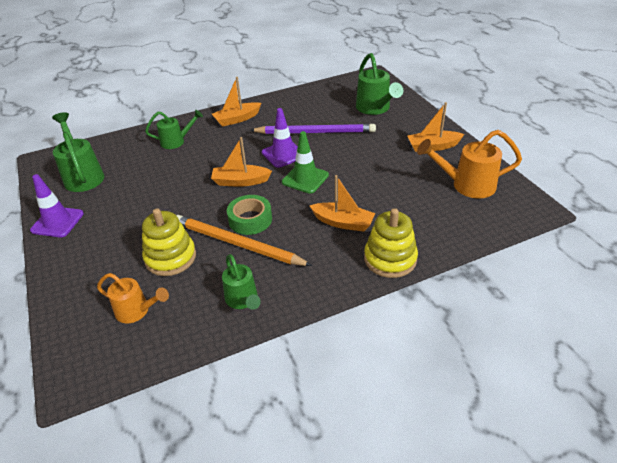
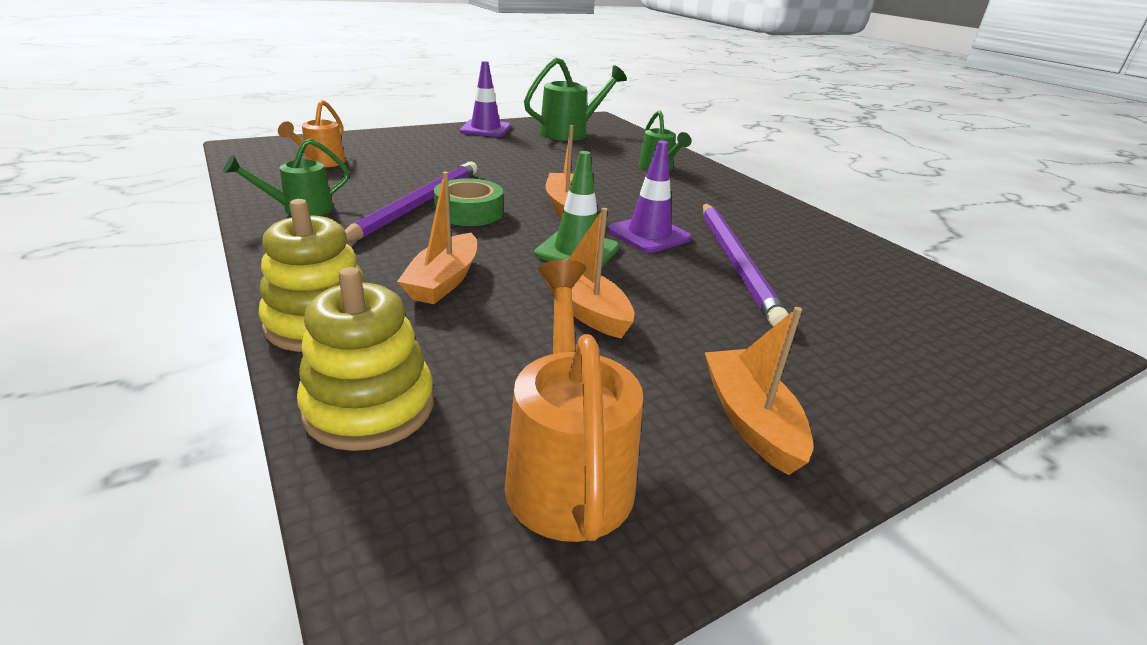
camera: 80 degrees right, 10 degrees down
(170, 257) = (405, 173): yellow stacking toy -> yellow stacking toy (369, 407)
(237, 119) = (741, 201): orange boat -> orange boat (585, 309)
(237, 244) = (417, 205): orange pencil -> purple pencil
(375, 108) = (887, 336): green watering can -> none

